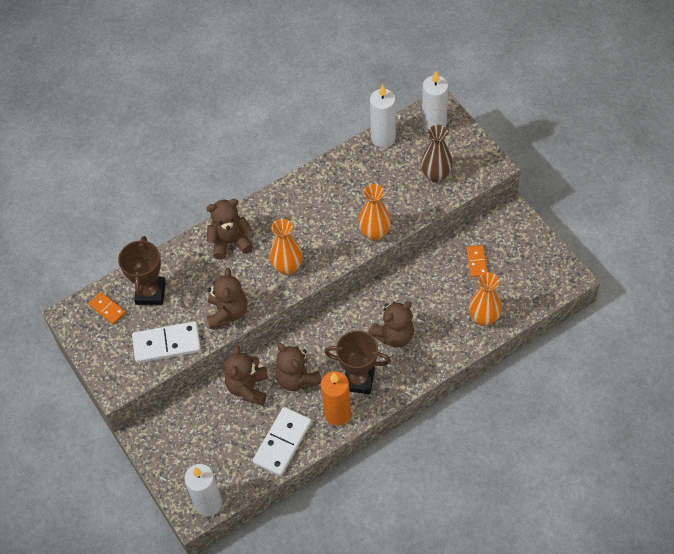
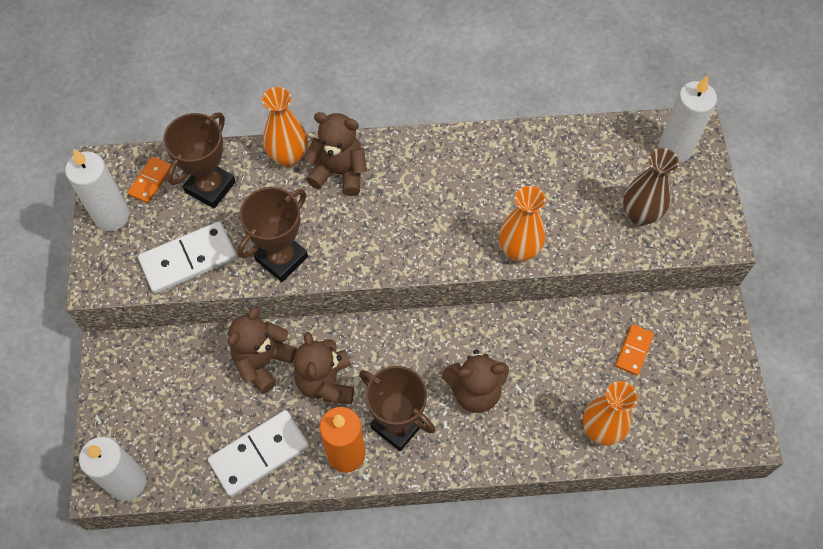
camera: 25 degrees right, 5 degrees up
(107, 309) = (151, 181): orange domino -> orange domino turned 45 degrees clockwise
(167, 344) = (188, 259): white domino -> white domino turned 45 degrees counterclockwise
(227, 313) = (281, 258): brown teddy bear -> brown trophy
(287, 267) = (387, 238): orange vase -> orange vase (288, 156)
(383, 138) = (601, 134): white candle -> white candle (112, 216)

